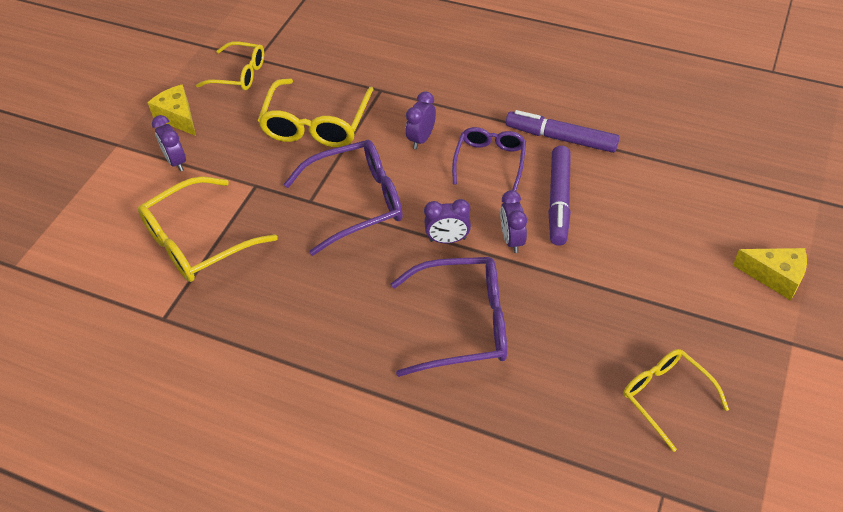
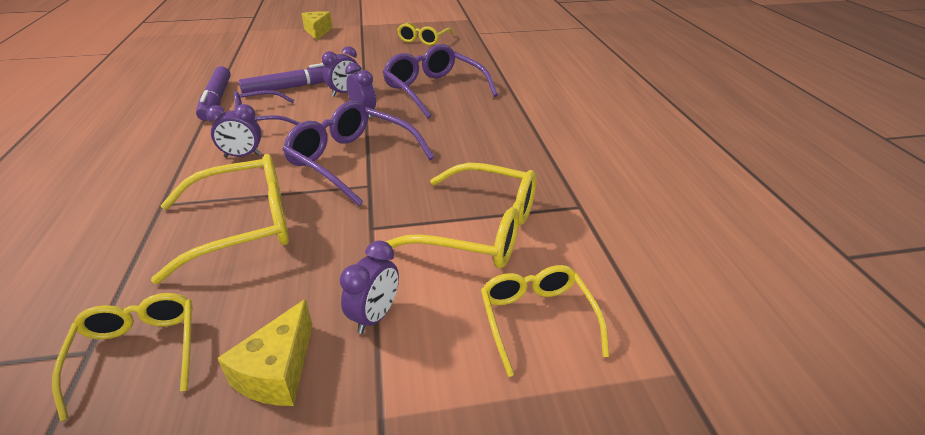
camera: 125 degrees left, 15 degrees down
(102, 228) = (537, 319): none -> yellow glasses

